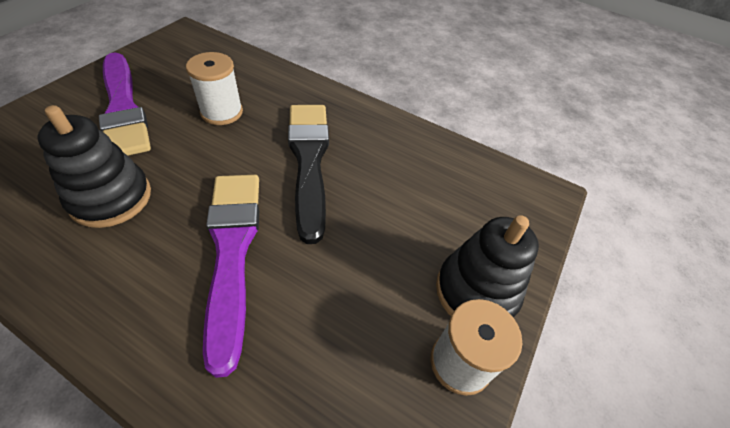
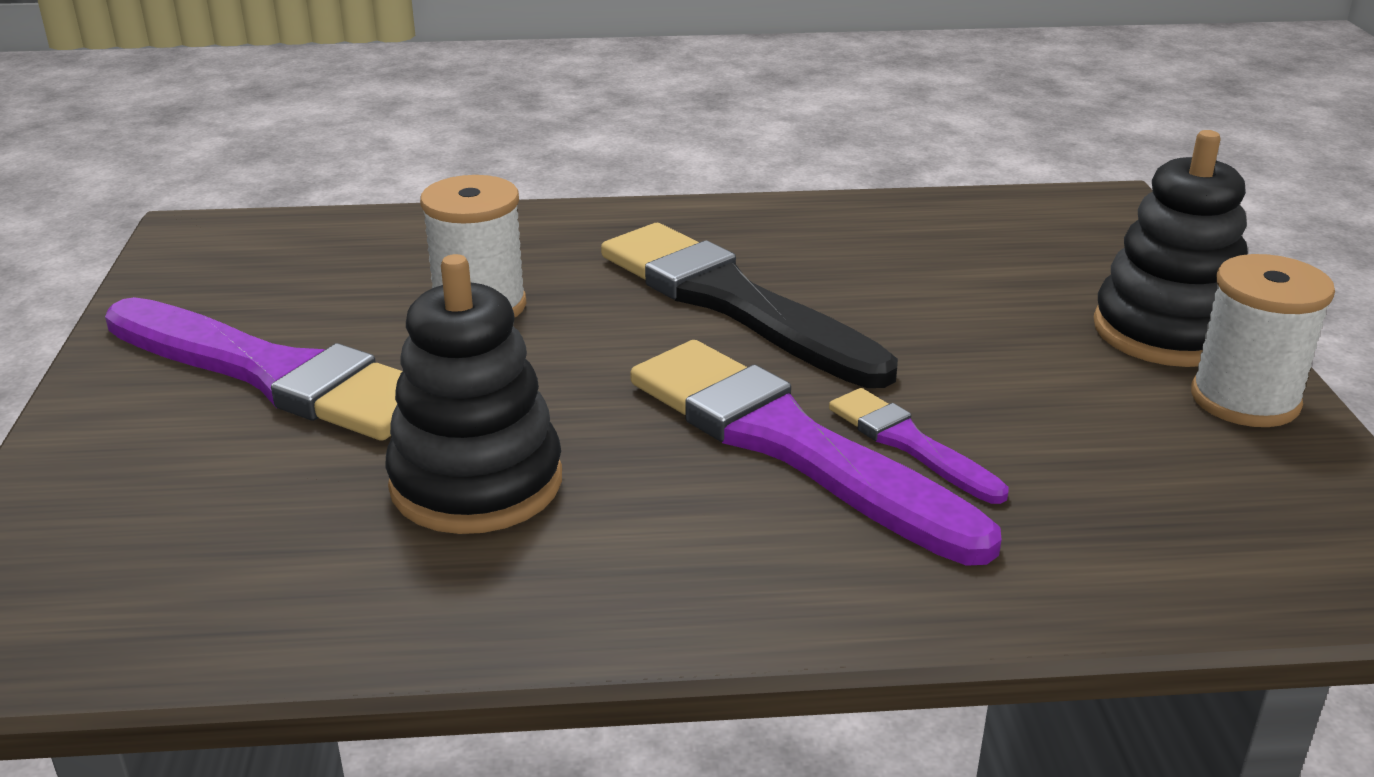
camera: 30 degrees left, 20 degrees down
(276, 283) = (910, 444): none -> purple brush

